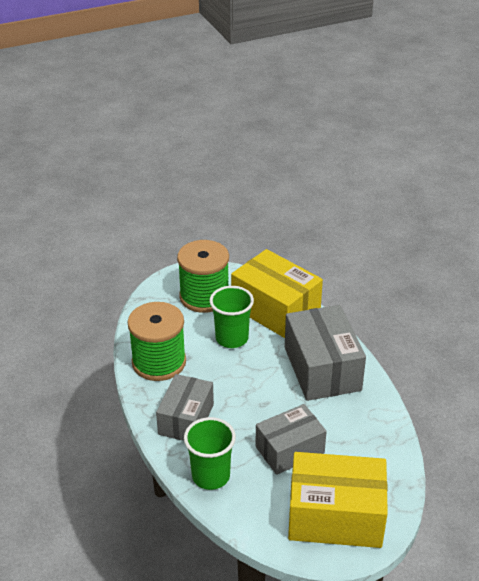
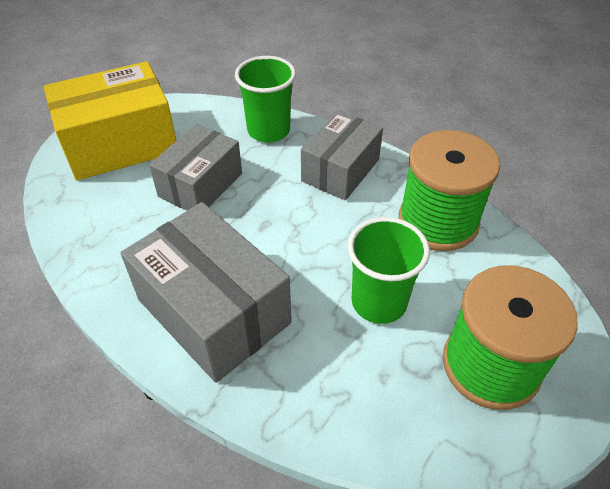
camera: 150 degrees right, 10 degrees up
(186, 419) = (340, 170): grey box -> grey box turned 45 degrees clockwise
(275, 309) = (355, 397): yellow box -> none

